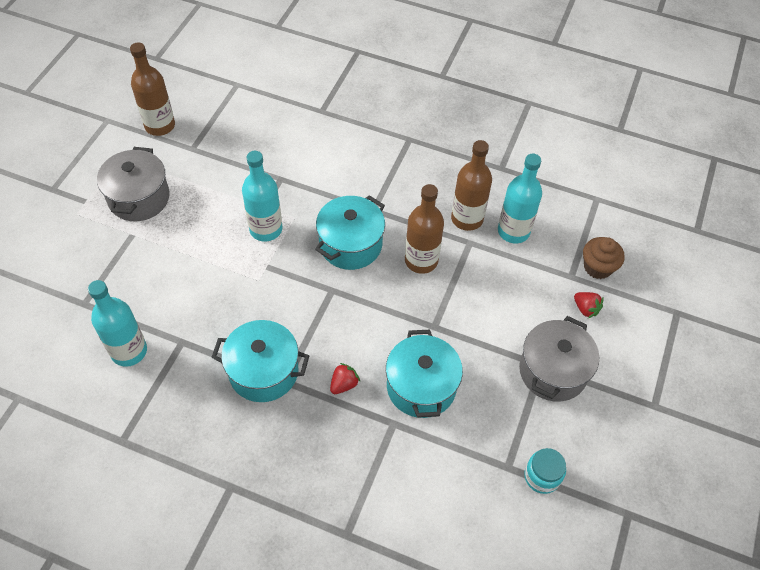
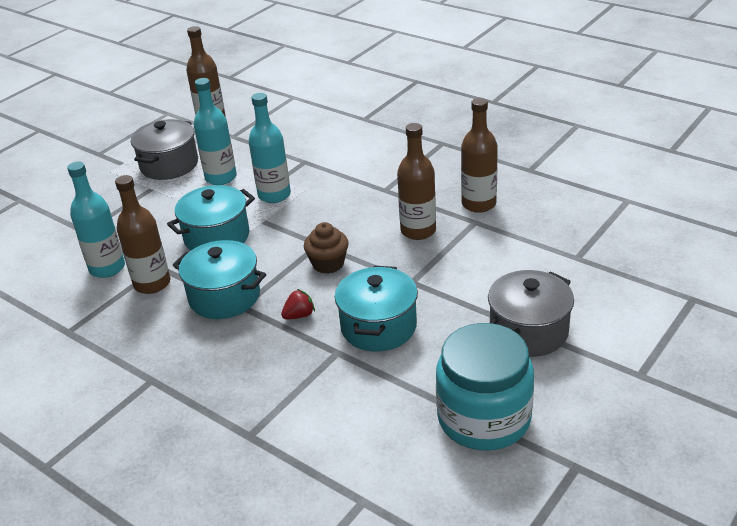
camera: 20 degrees right, 20 degrees down
(184, 365) = (152, 283): none -> brown bottle
(350, 244) = (351, 213): turquoise pot -> turquoise pot (217, 237)
(513, 231) = (525, 217): turquoise bottle -> turquoise bottle (221, 177)
(542, 476) = (484, 418): turquoise jar -> turquoise jar, size x2.17
(585, 309) = (584, 285): red strawberry -> none
(598, 267) = (610, 253): brown cupcake -> brown cupcake (328, 264)

